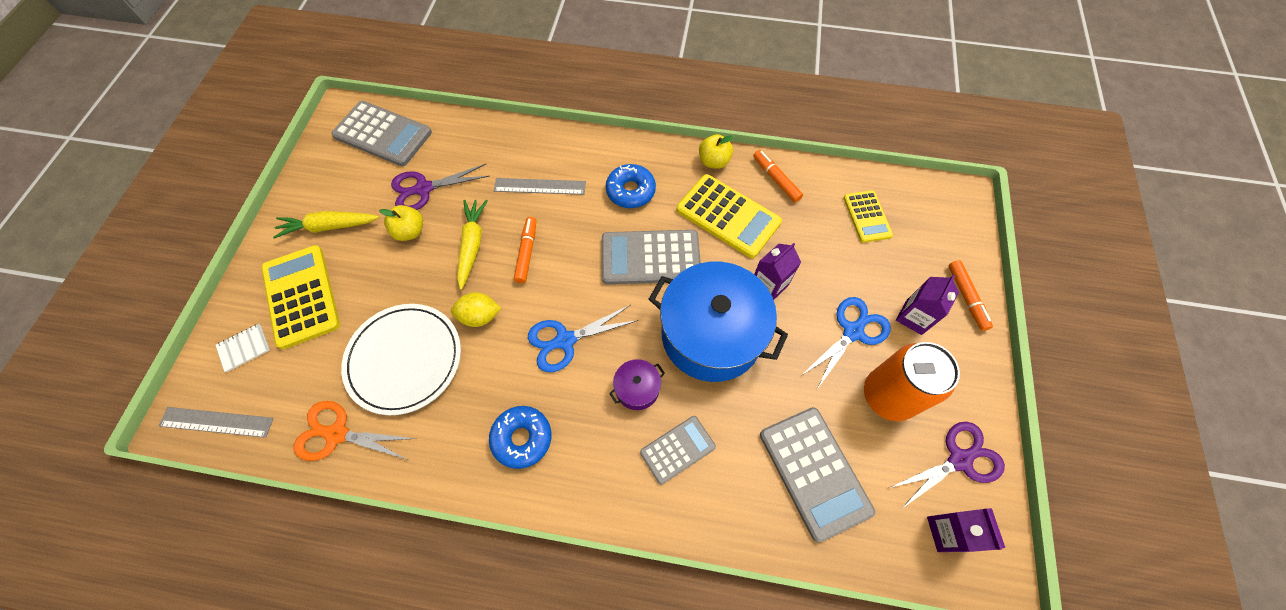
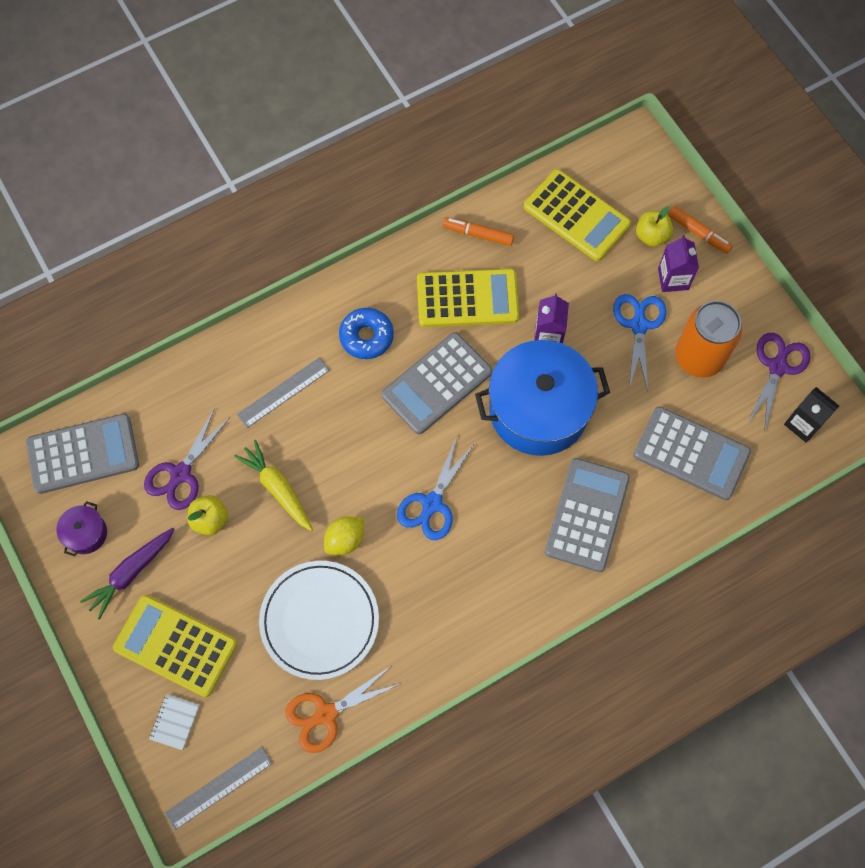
camera: 40 degrees left, 5 degrees up
(329, 227) = (131, 573): yellow carrot -> purple carrot
(522, 438) = (469, 600): blue donut -> none
(527, 252) = (331, 458): orange marker -> none
(637, 389) = (520, 495): purple pot -> purple pot (86, 533)
(677, 449) = (587, 515): grey calculator -> grey calculator, size x1.67
(713, 161) = (412, 255): yellow apple -> yellow apple (651, 236)
(867, 216) = (576, 216): yellow calculator -> yellow calculator, size x1.67
(947, 532) = (803, 424): purple carton -> black carton

